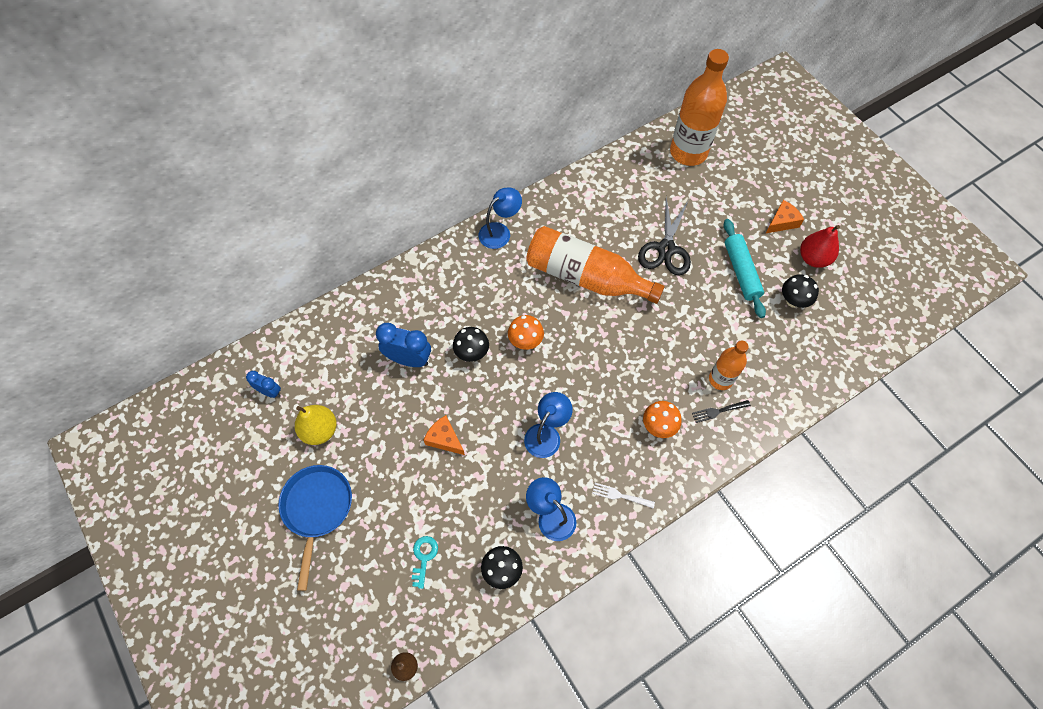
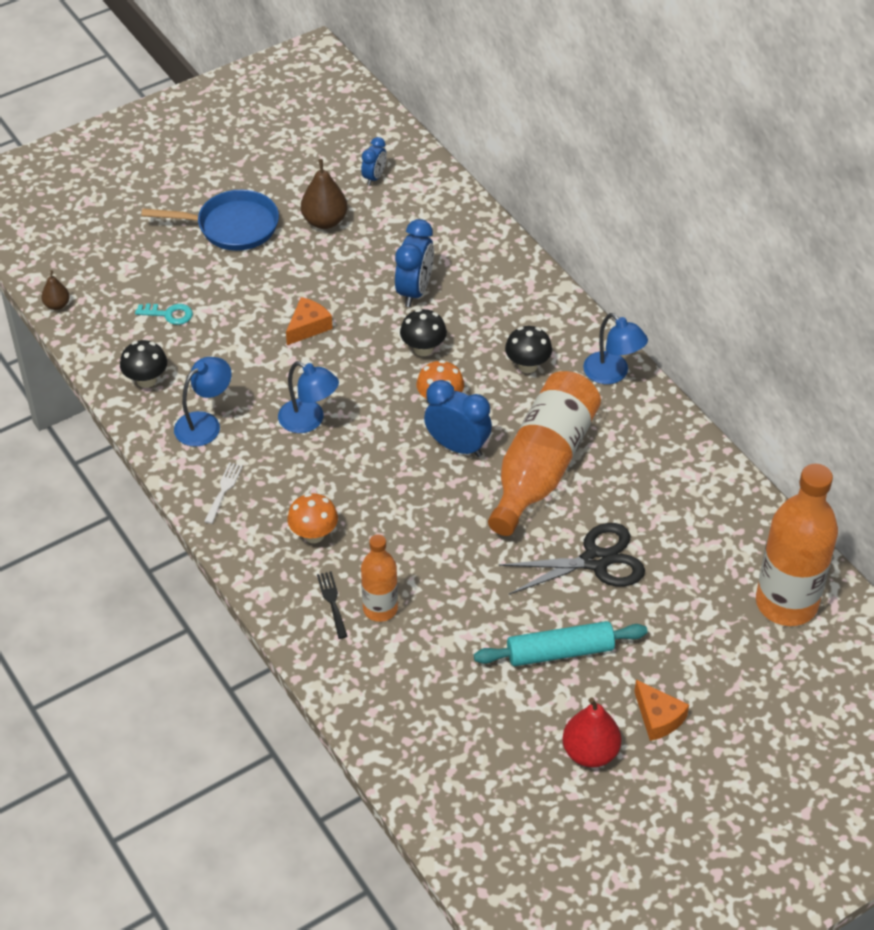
camera: 90 degrees right, 15 degrees down
(320, 430) = (324, 221): yellow pear -> brown pear
(570, 330) = (457, 446): none -> blue clock
(666, 249) = (595, 561): black scissors -> black scissors turned 150 degrees clockwise
(793, 301) = (510, 714): black mushroom -> black mushroom (527, 365)

